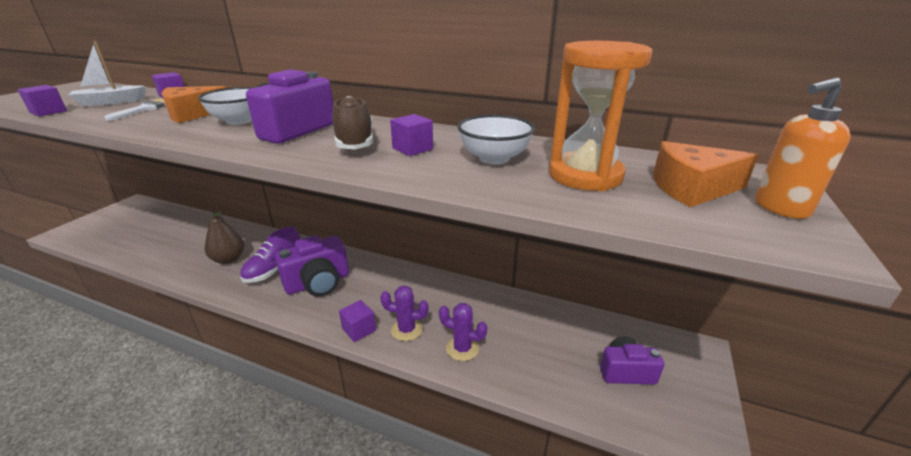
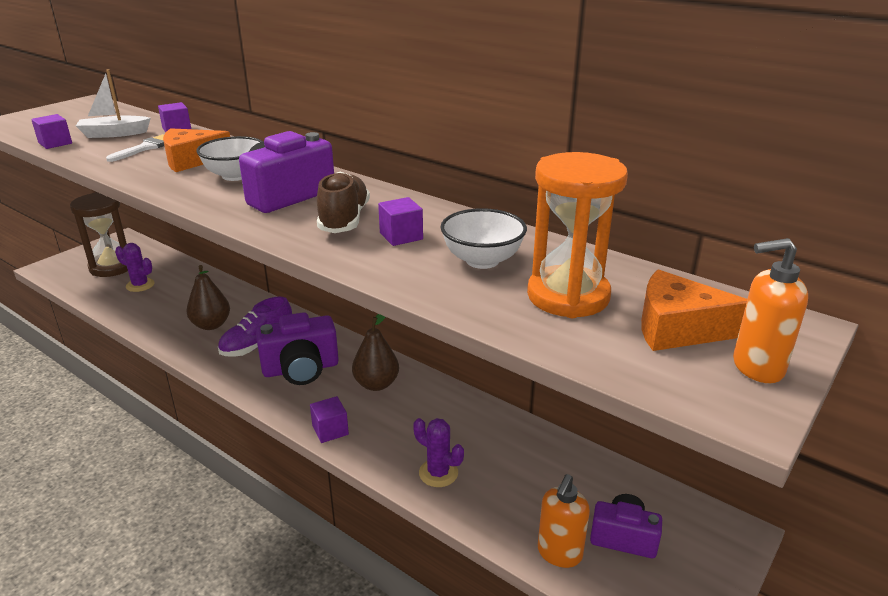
camera: 15 degrees right, 0 degrees up
(126, 225) = (112, 267): none -> brown hourglass
(385, 285) = (376, 384): none -> brown pear
(406, 330) = (383, 440): purple cactus -> purple cactus (140, 285)
(585, 397) = (559, 554): none -> orange soap dispenser

